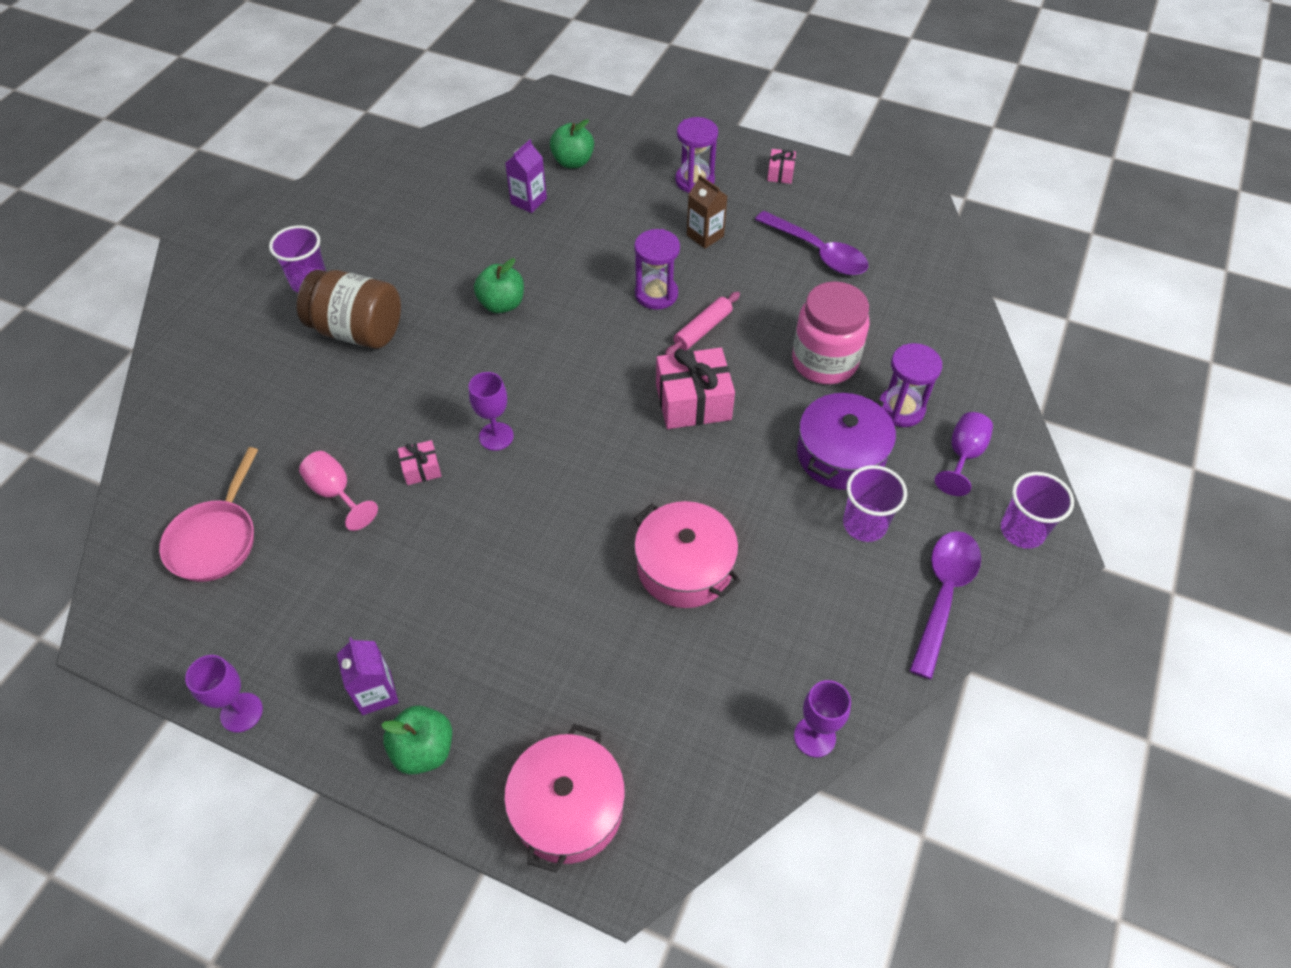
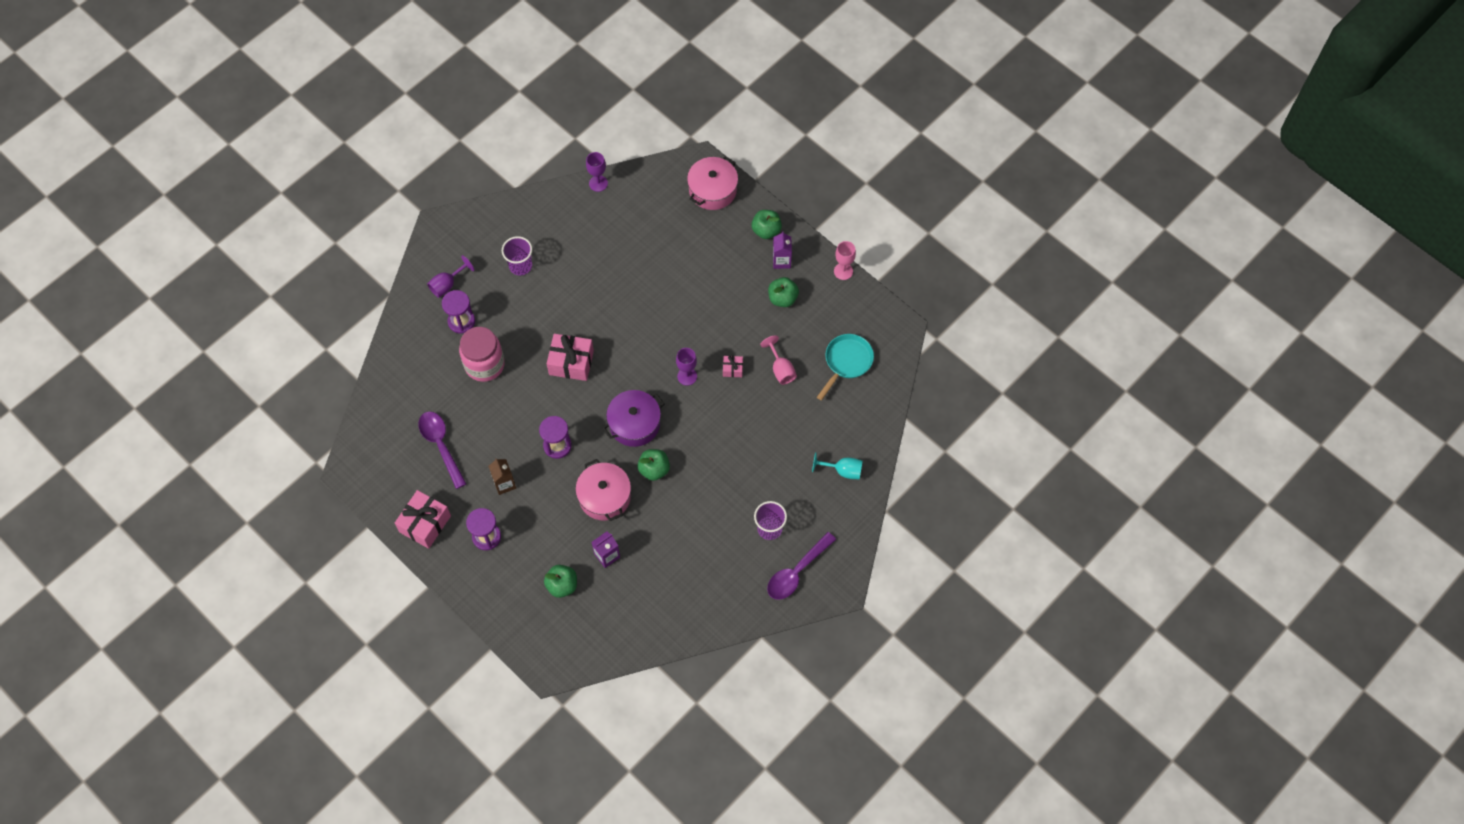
camera: 160 degrees left, 10 degrees up
(205, 378) = (843, 471): none -> turquoise goblet
(216, 539) = (846, 362): pink pan -> turquoise pan
(241, 712) = (843, 271): purple goblet -> pink goblet
(358, 331) = (747, 477): brown jar -> none
(358, 617) = (782, 298): none -> green apple
(685, 567) = (619, 273): pink pot -> pink pot (604, 497)
(702, 329) = (542, 410): pink rolling pin -> none
(780, 173) = (425, 524): pink gift -> pink gift, size x2.00
(840, 454) = (510, 306): purple pot -> purple pot (634, 424)
(943, 595) = (505, 221): purple spoon -> purple spoon (797, 572)
(1022, 531) = (446, 238): purple cup -> none

